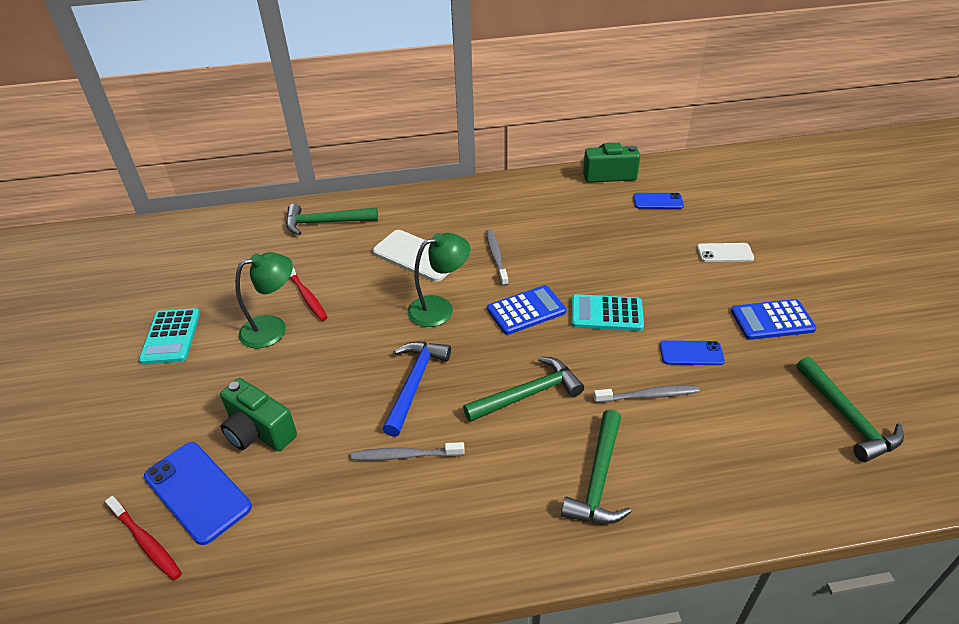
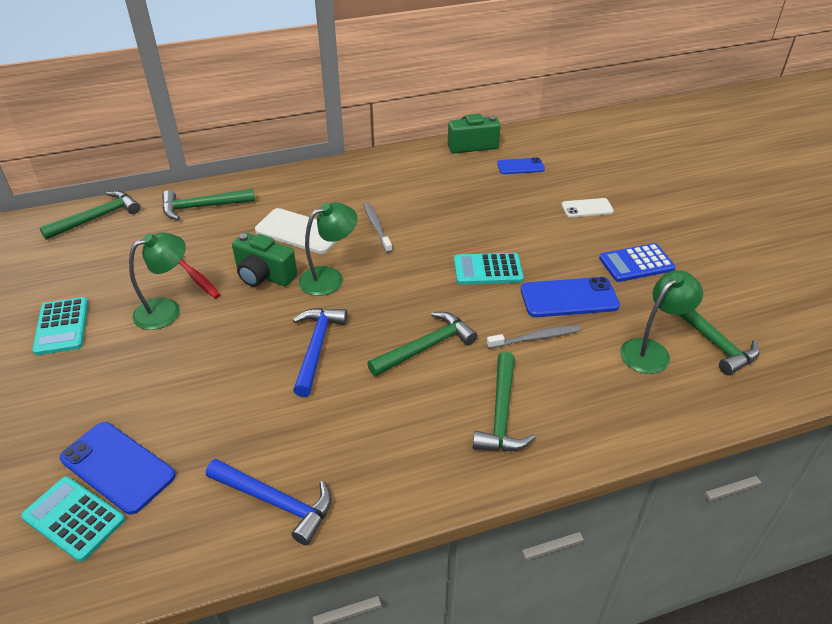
camera: 10 degrees left, 0 degrees up
(146, 542) = (74, 519): red toothbrush -> turquoise calculator
(223, 226) = (97, 217): none -> green hammer
(259, 432) = (170, 406): green camera -> green camera (264, 275)
(346, 550) = (276, 502): none -> blue hammer
(405, 455) = (318, 412): grey toothbrush -> none
(526, 310) = (412, 273): blue calculator -> none
(691, 353) = (569, 298): blue phone -> blue phone, size x1.66
(777, 423) = (651, 351): none -> green lamp

